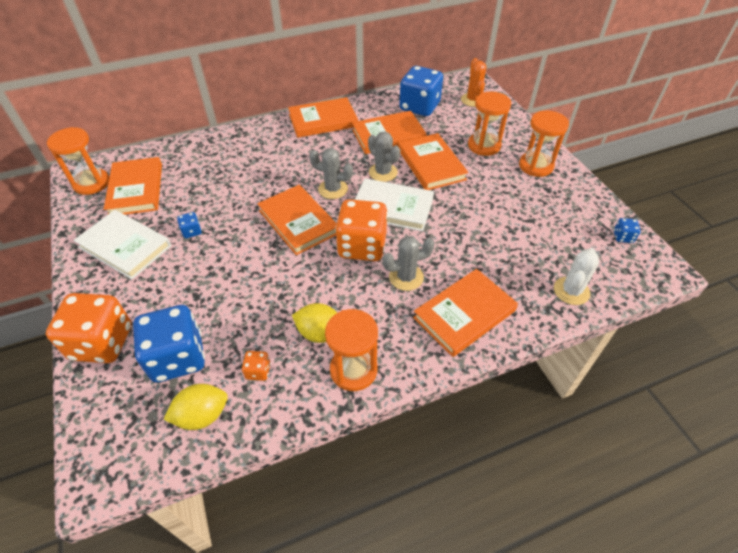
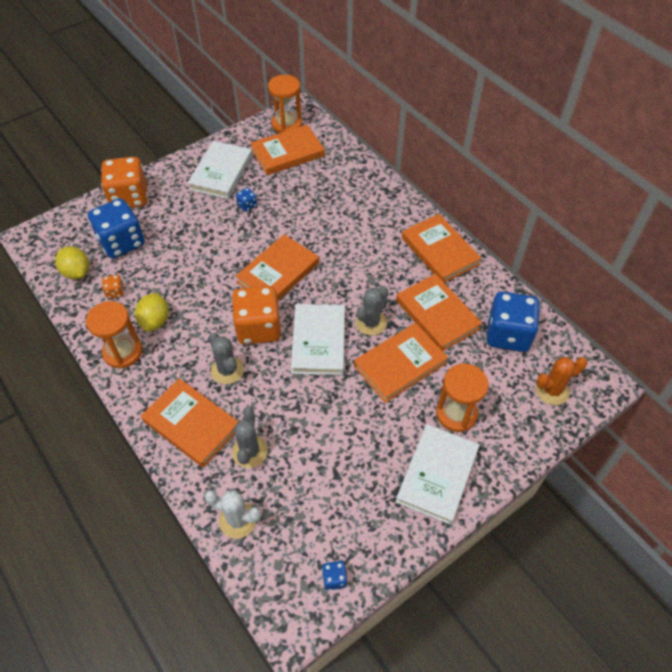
camera: 75 degrees right, 5 degrees up
(333, 189) = (331, 287): grey cactus -> grey cactus (249, 451)
(536, 166) = (437, 475): orange hourglass -> white book

